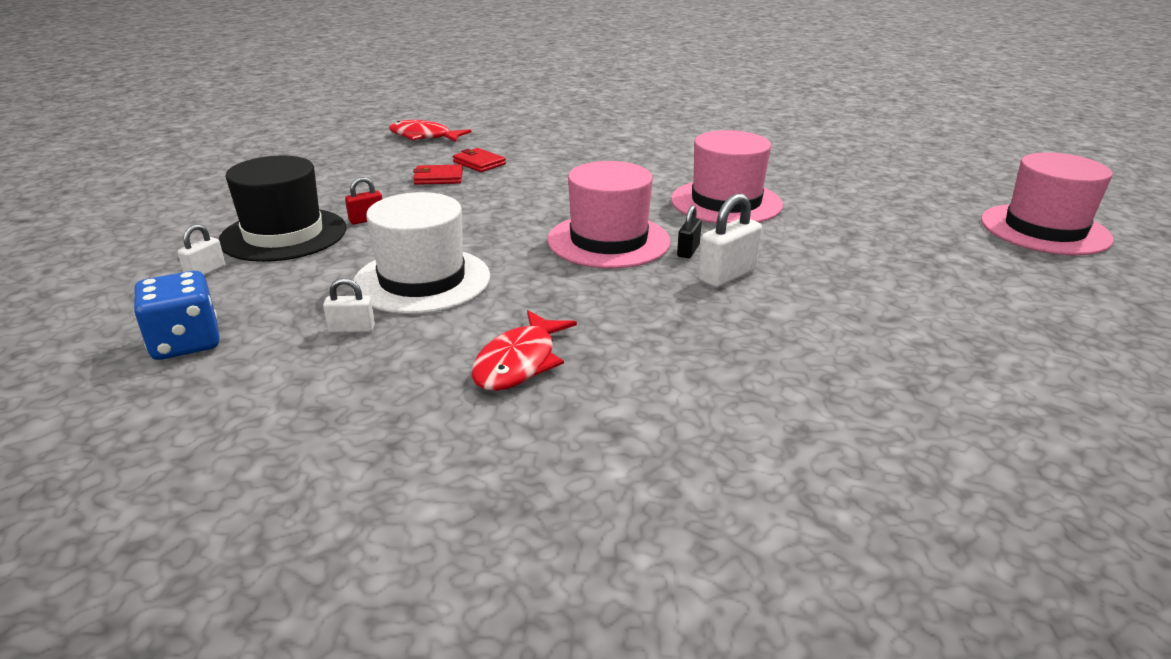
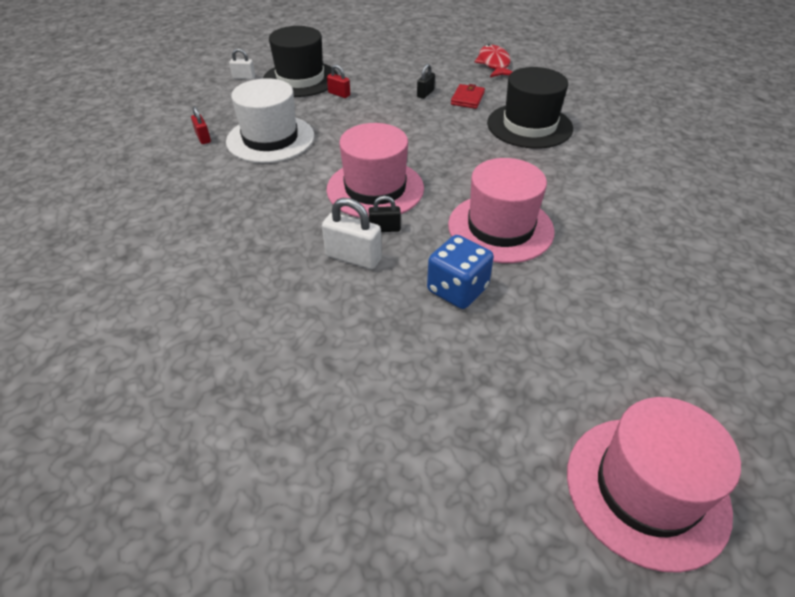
camera: 65 degrees right, 15 degrees up
(186, 343) = (171, 102): blue dice -> blue dice (457, 289)
(352, 329) = (203, 138): white padlock -> red padlock
(438, 178) = (425, 93): red wallet -> black padlock
(519, 362) = (188, 201): red fish -> none
(567, 153) = (529, 126): none -> black hat

